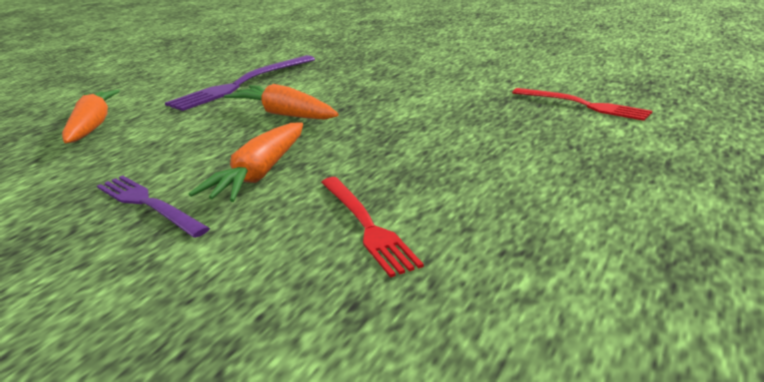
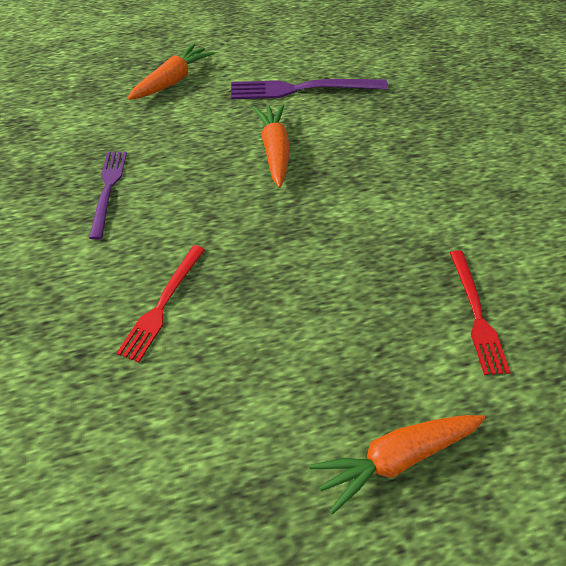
camera: 45 degrees right, 25 degrees up
(259, 174) = (181, 208): orange carrot -> orange carrot (395, 458)

